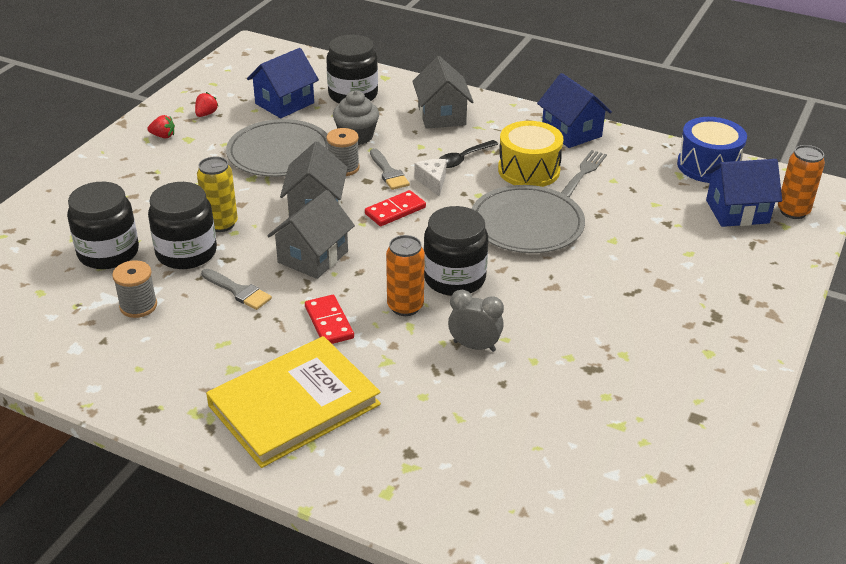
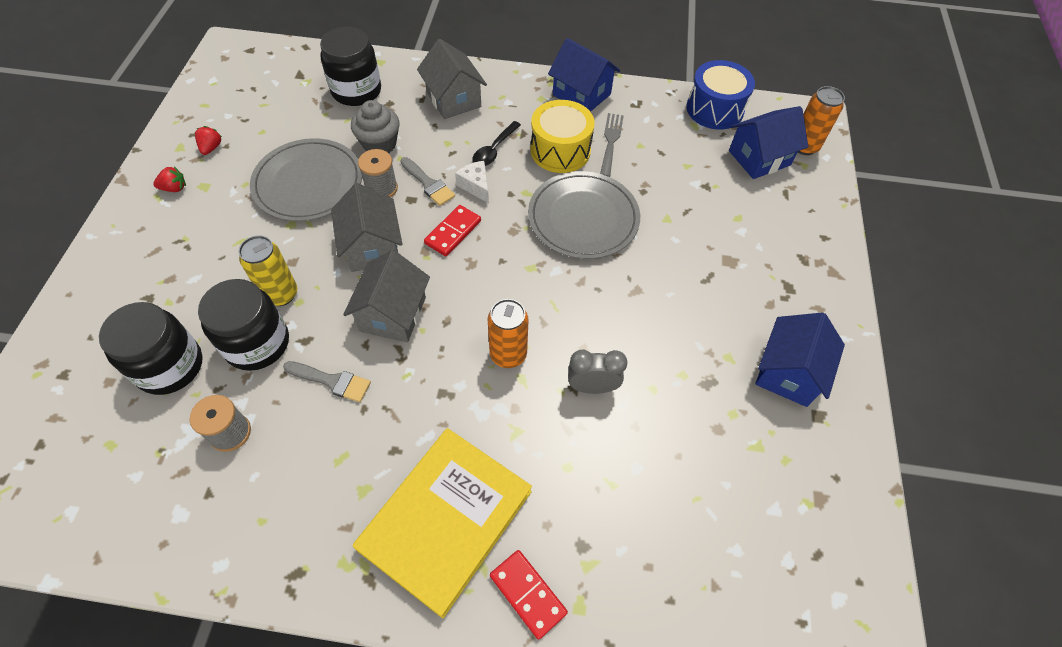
camera: 20 degrees left, 20 degrees up
(284, 103) = (290, 116): blue house -> blue house (788, 373)
(329, 322) = (440, 397): red domino -> red domino (527, 594)
(454, 278) = (542, 305): black jar -> none

